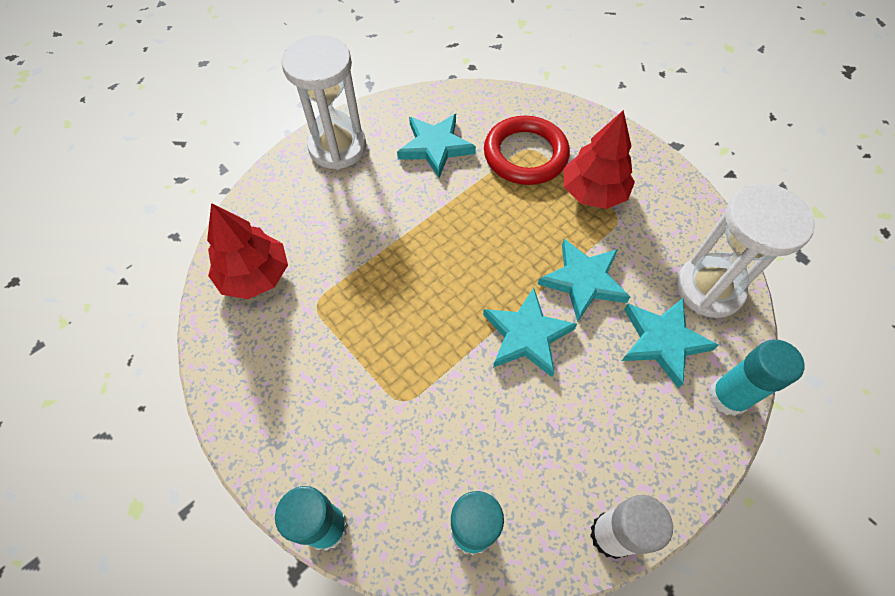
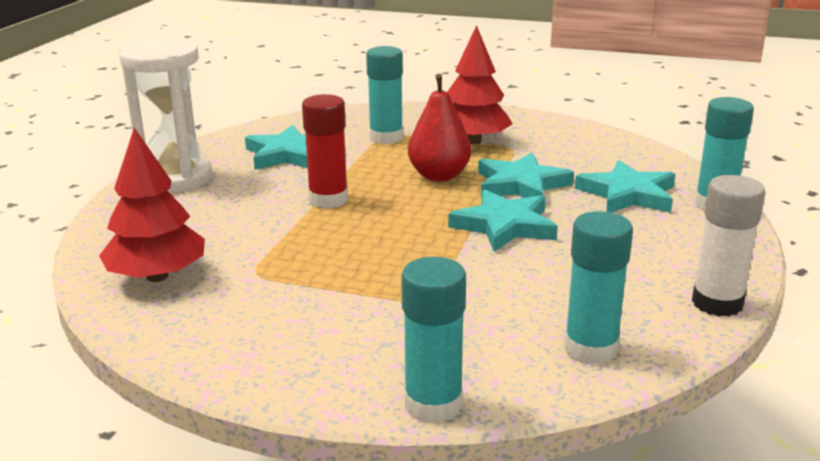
camera: 30 degrees left, 35 degrees down
(422, 230) = (328, 200): none -> red glue stick
(525, 155) = (386, 138): red ring -> turquoise glue stick
(527, 235) = (439, 176): none -> red pear
(709, 289) = (631, 160): white hourglass -> none

